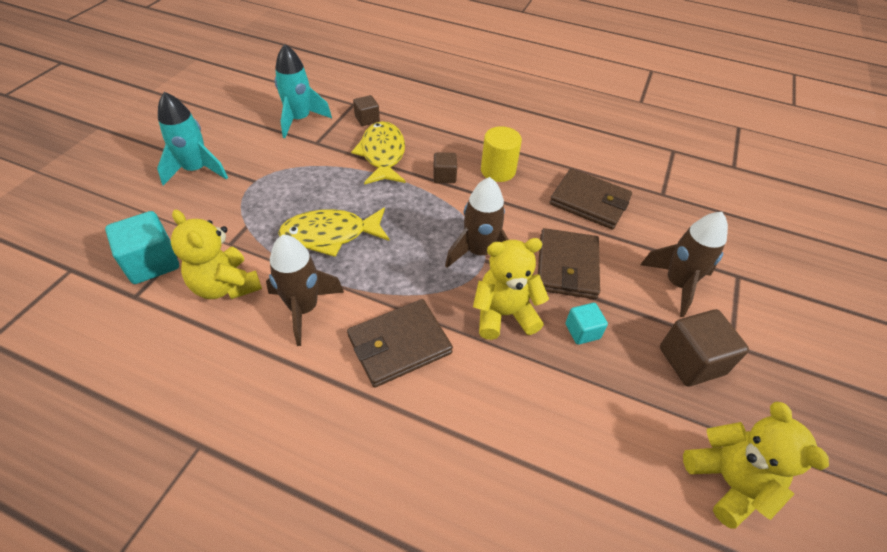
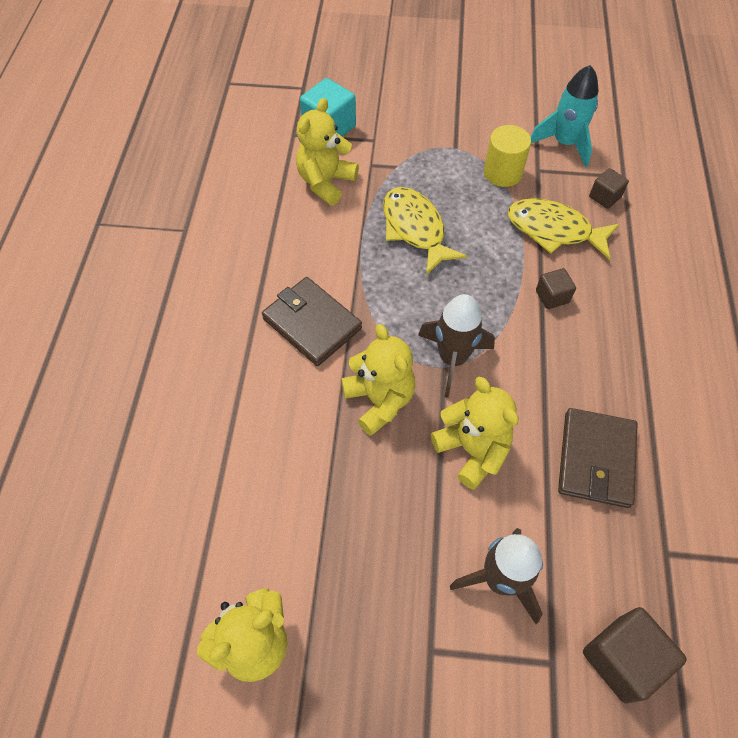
camera: 75 degrees right, 10 degrees up
(196, 170) = (446, 103): turquoise rocket -> none
(304, 309) = (323, 242): brown rocket -> none
(382, 154) = (554, 230): yellow fish -> yellow fish turned 135 degrees counterclockwise
(498, 170) = (594, 347): yellow cylinder -> yellow cylinder (502, 173)
(567, 266) = (472, 450): brown wallet -> yellow teddy bear
(582, 331) = (386, 479): turquoise cube -> none
(691, 361) = (389, 601): brown cube -> brown cube (622, 659)

